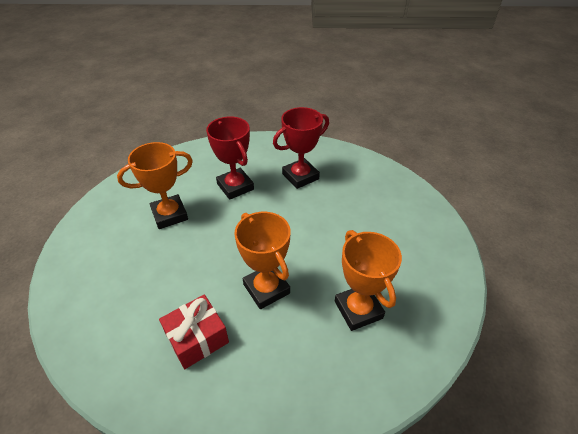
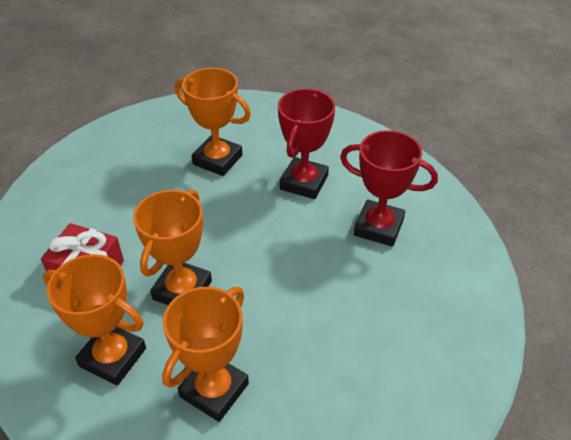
camera: 55 degrees right, 0 degrees up
(291, 356) = (113, 357): none -> orange trophy

